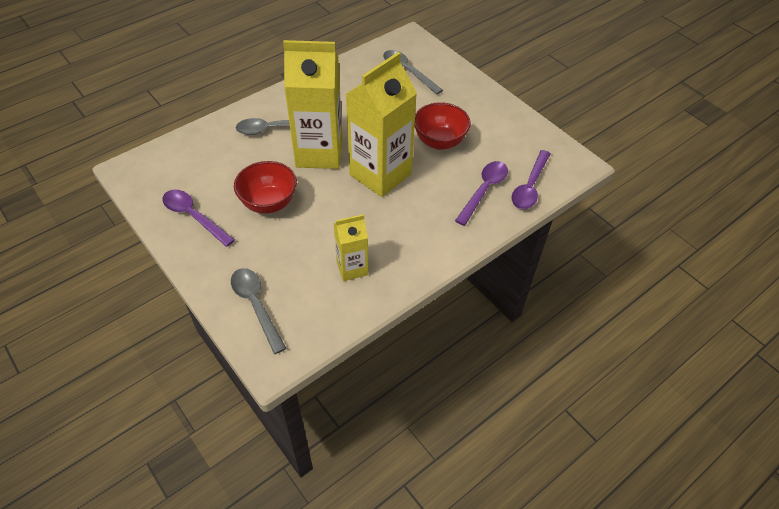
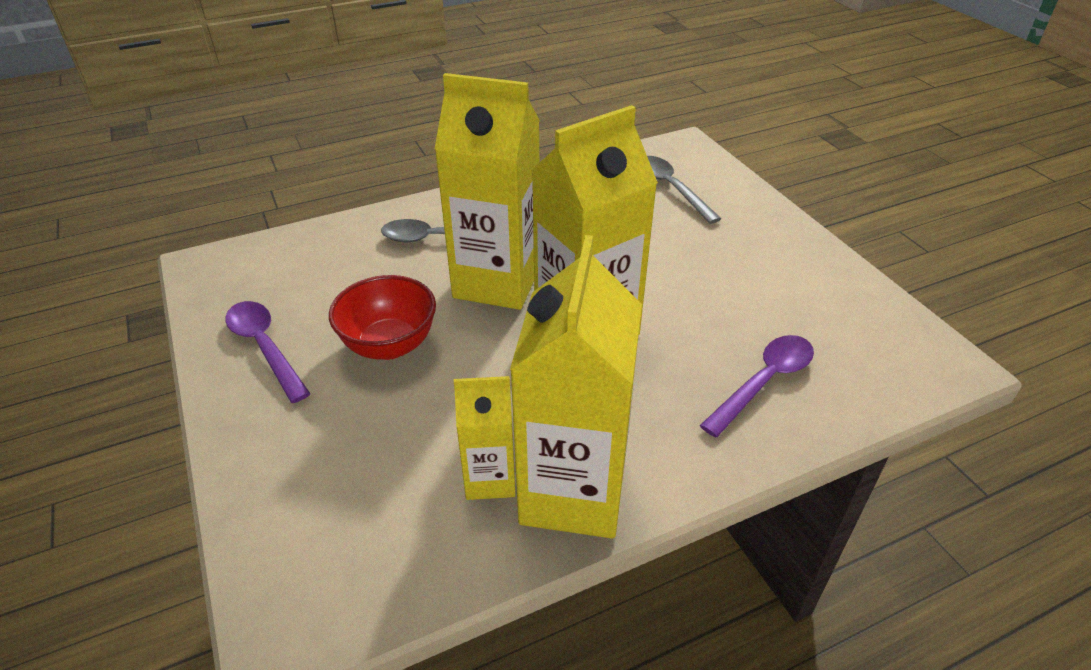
camera: 15 degrees right, 10 degrees down
(256, 305) = (297, 516): grey spoon -> none
(397, 267) = (573, 492): none -> yellow carton
(439, 141) = (700, 292): red bowl -> none
(530, 186) = (852, 388): purple spoon -> none

